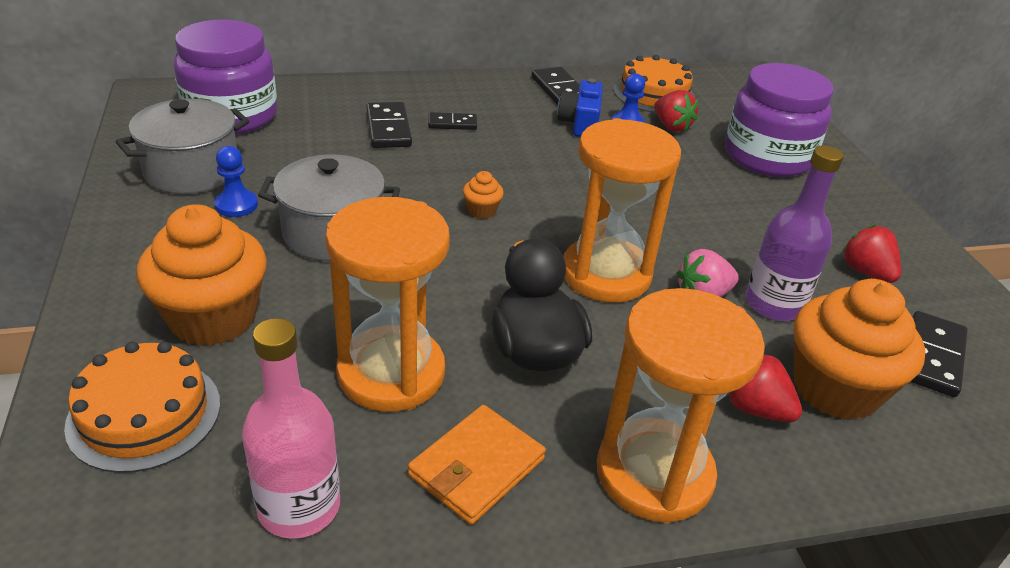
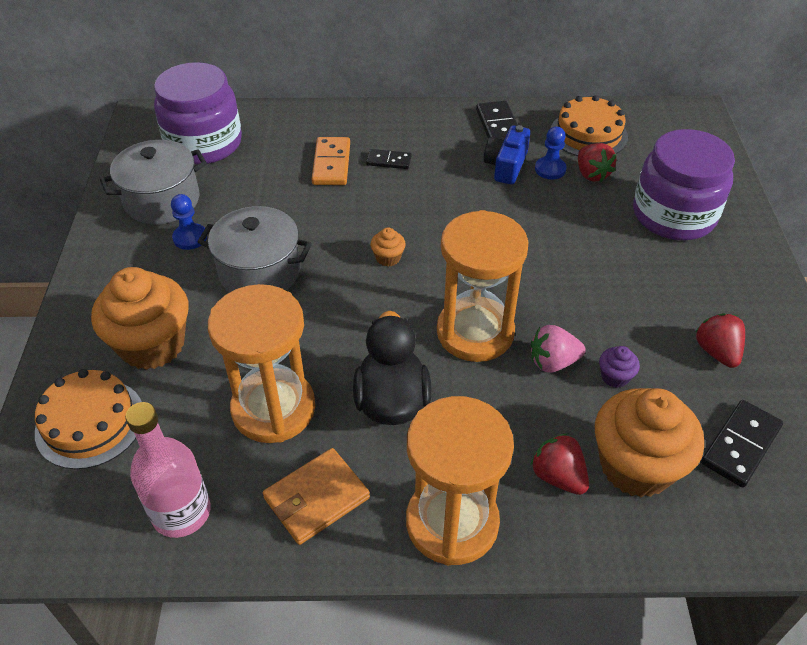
camera: 15 degrees right, 10 degrees up
(388, 128) = (331, 164): black domino -> orange domino
(774, 304) = (615, 377): purple bottle -> purple cupcake

